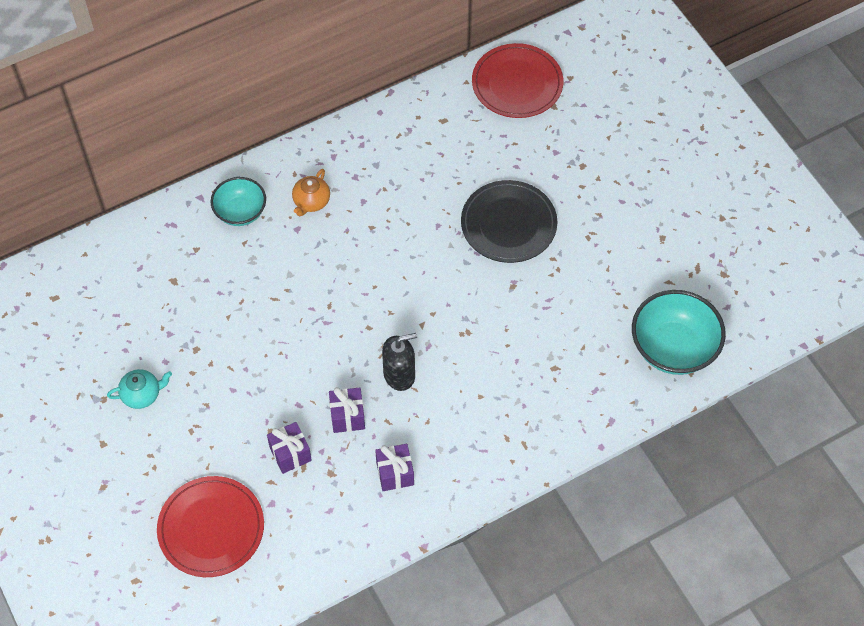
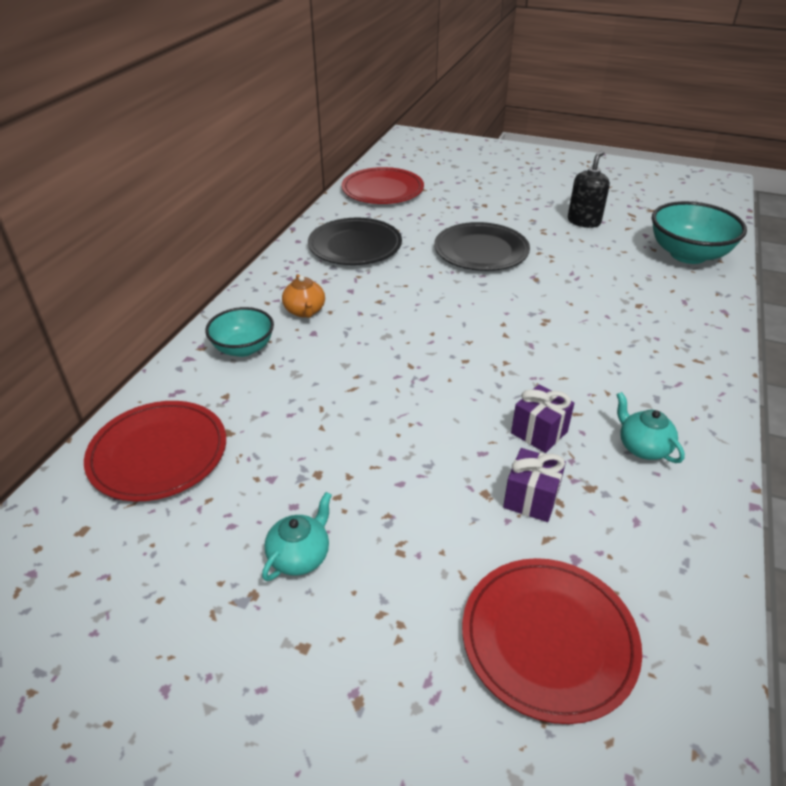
camera: 40 degrees left, 20 degrees down
(126, 270) = (158, 453): none -> red plate
(395, 473) = (642, 447): purple gift -> turquoise teapot
(399, 375) = (537, 376): black soap dispenser -> black soap dispenser (584, 221)
(417, 149) = (355, 246): none -> black plate

